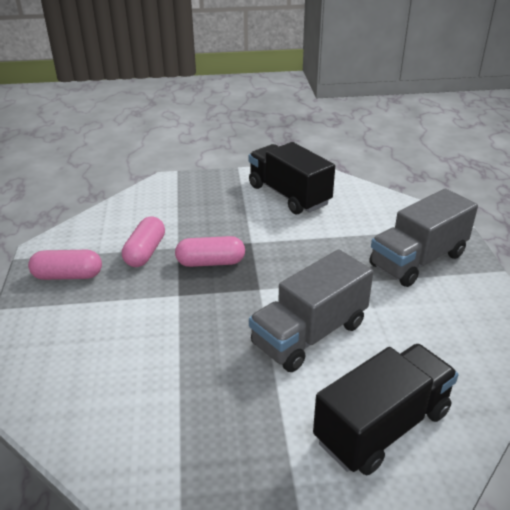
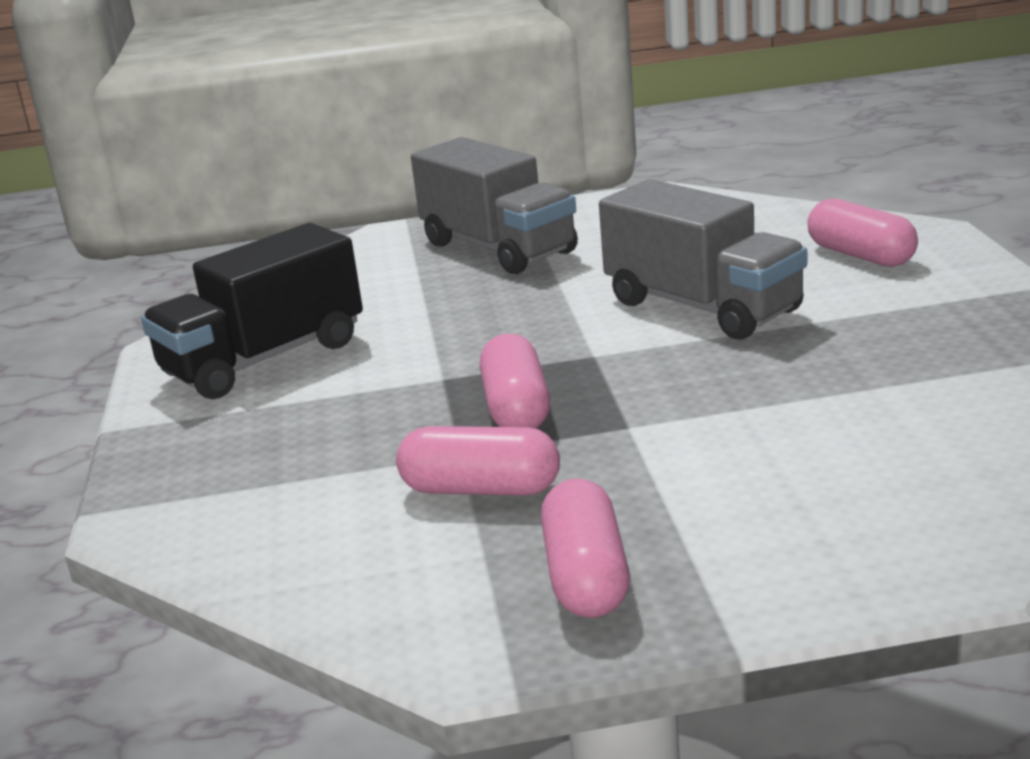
camera: 90 degrees left, 10 degrees down
(382, 426) = (860, 255): black truck -> pink capsule

